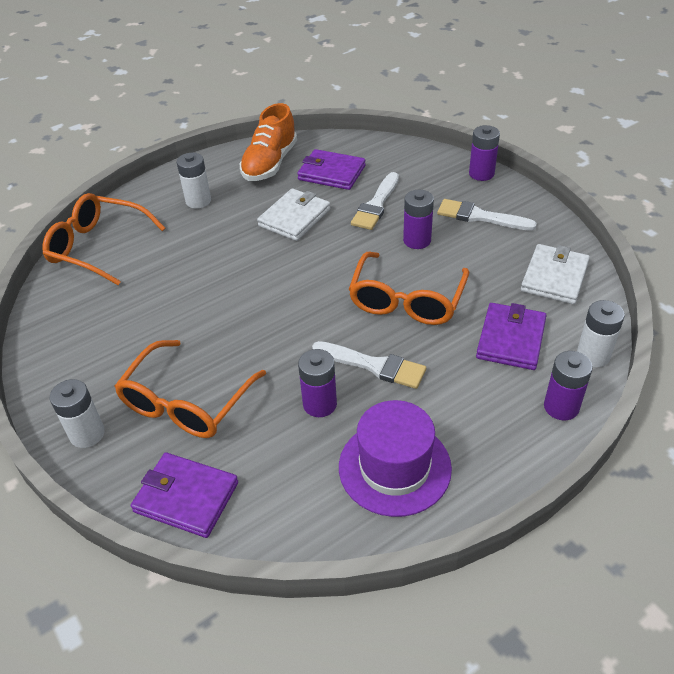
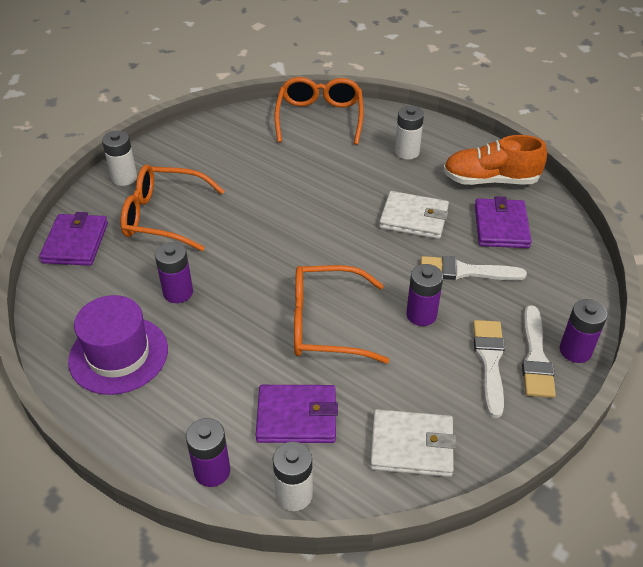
camera: 70 degrees right, 0 degrees up
(374, 365) = (231, 318): white brush -> white brush (535, 357)

